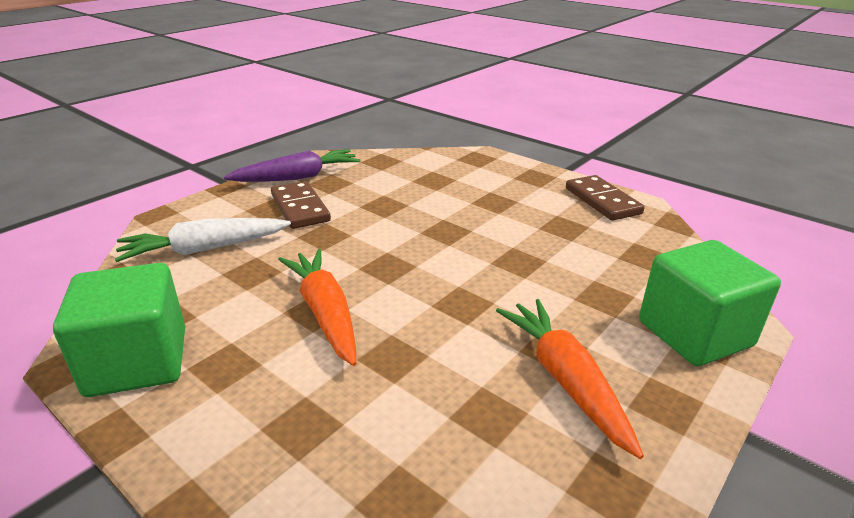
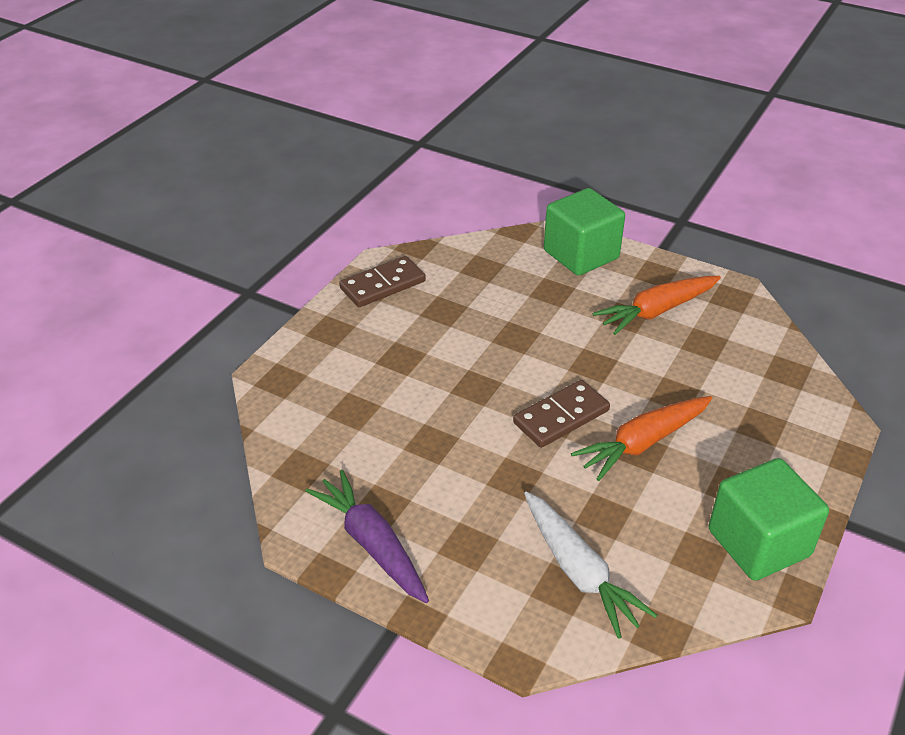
camera: 100 degrees left, 10 degrees up
(300, 208) = (459, 515): brown domino -> brown domino (561, 417)

